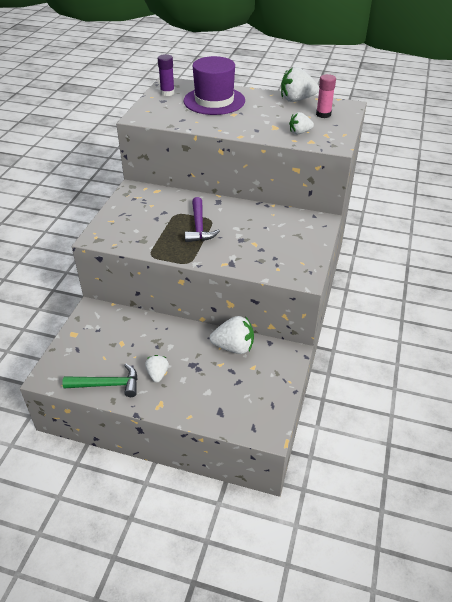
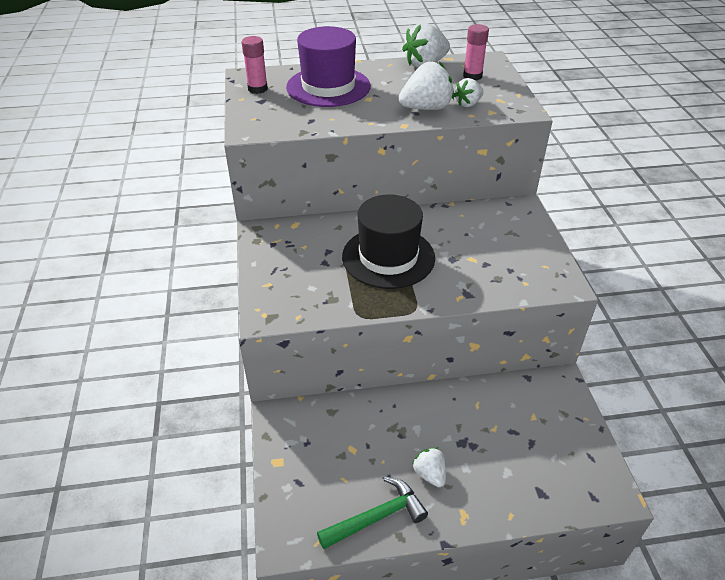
camera: 25 degrees left, 0 degrees up
(167, 93) = (257, 89): purple glue stick -> pink glue stick
(199, 226) = (388, 257): purple hammer -> black hat
(234, 347) = (493, 399): white strawberry -> white strawberry (426, 108)

